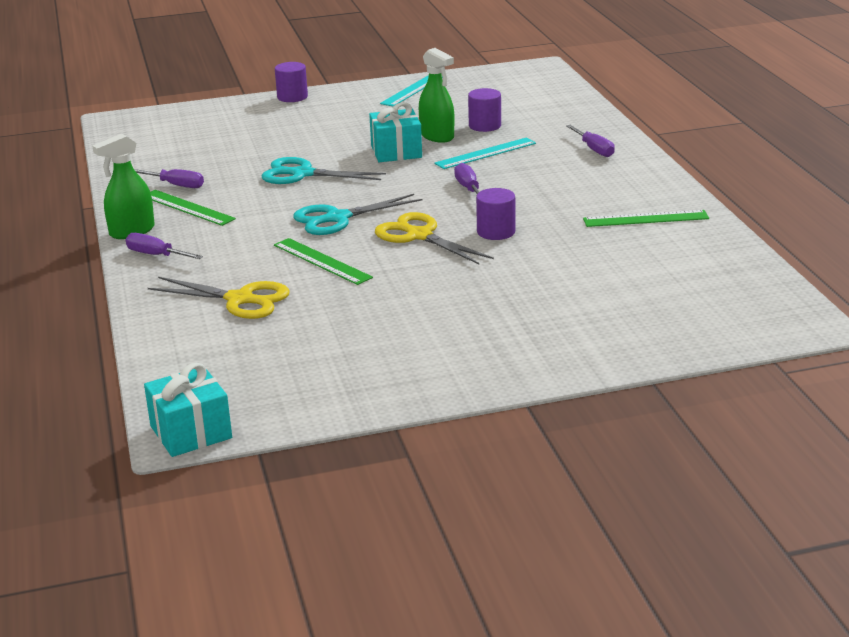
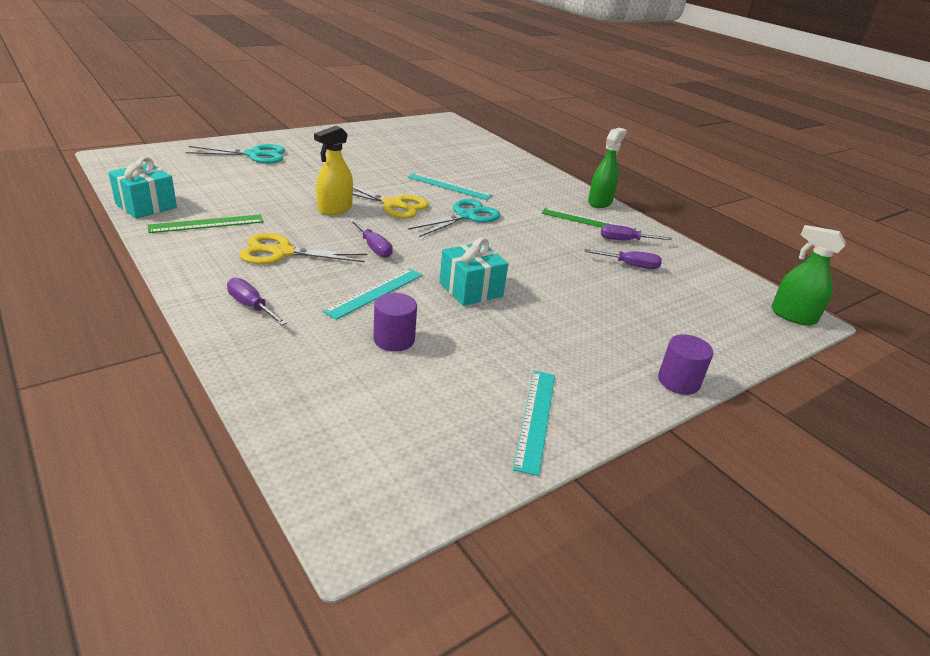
camera: 155 degrees right, 5 degrees up
(156, 255) = (560, 187): purple screwdriver -> purple screwdriver (630, 265)
(191, 432) = (441, 119): turquoise gift -> turquoise gift (146, 206)
(240, 299) = (477, 165): yellow scissors -> yellow scissors (282, 252)
(303, 174) = (535, 257): turquoise scissors -> turquoise scissors (254, 155)
(322, 261) = (449, 186): green ruler -> turquoise ruler
(437, 136) = (442, 316): green spray bottle -> green spray bottle (793, 316)
(496, 232) = (335, 209): purple cylinder -> yellow spray bottle

